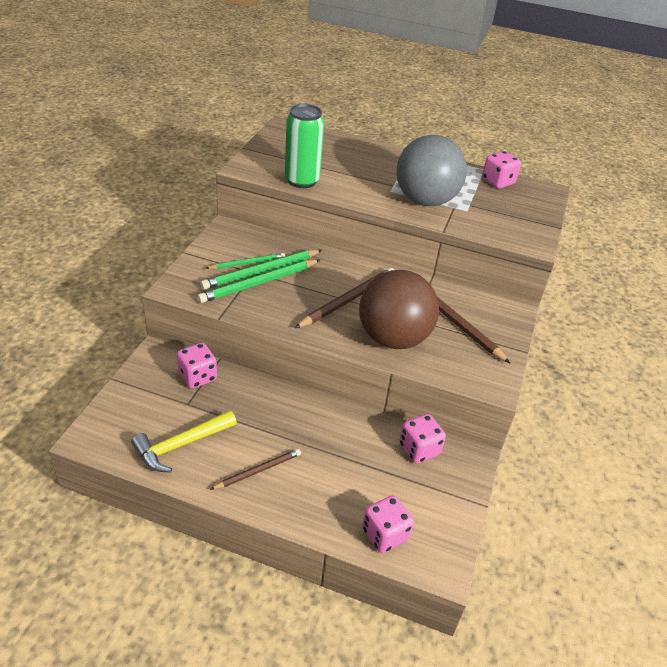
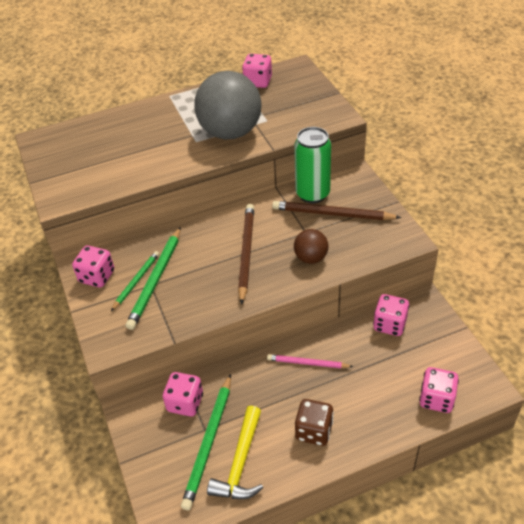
camera: 35 degrees left, 5 degrees up
(227, 243) = (97, 276): none -> pink dice
(258, 470) = (314, 431): brown pencil -> brown dice
(259, 283) = (167, 290): green pencil -> green pencil (209, 442)
(302, 181) = (120, 179): green can -> green can (312, 194)
(315, 422) = (307, 363): none -> pink pencil
(393, 338) = (311, 258): brown ball -> brown ball, size x0.48

